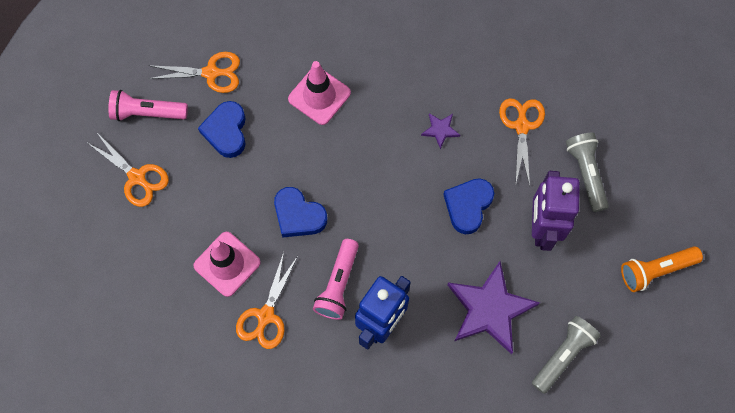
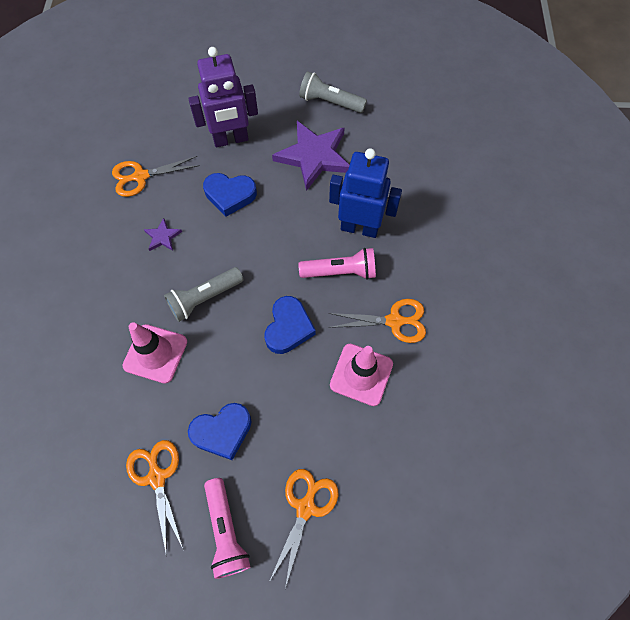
camera: 110 degrees left, 5 degrees down
(586, 173) = (172, 122): grey flashlight -> grey flashlight (204, 298)
(655, 270) = (239, 63): orange flashlight -> none

